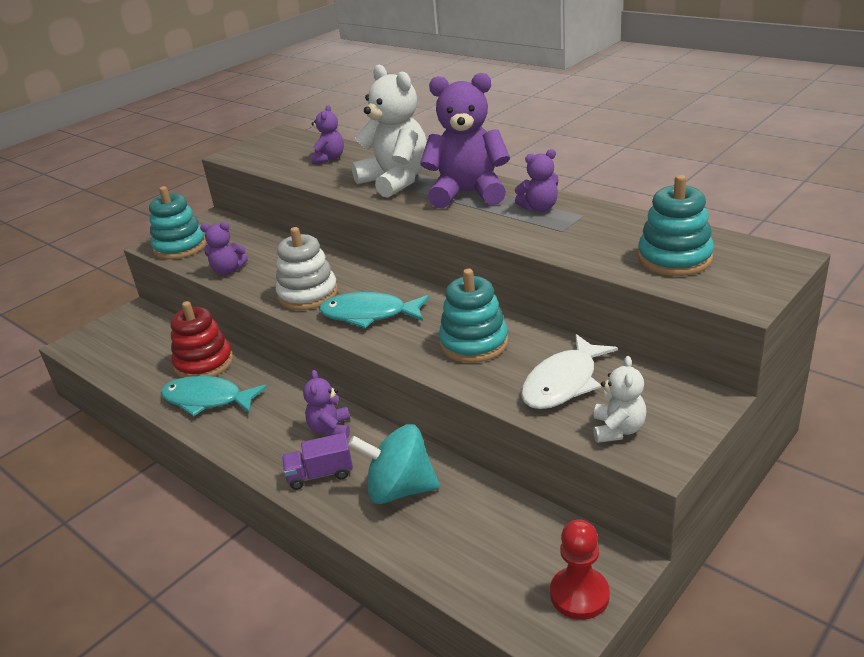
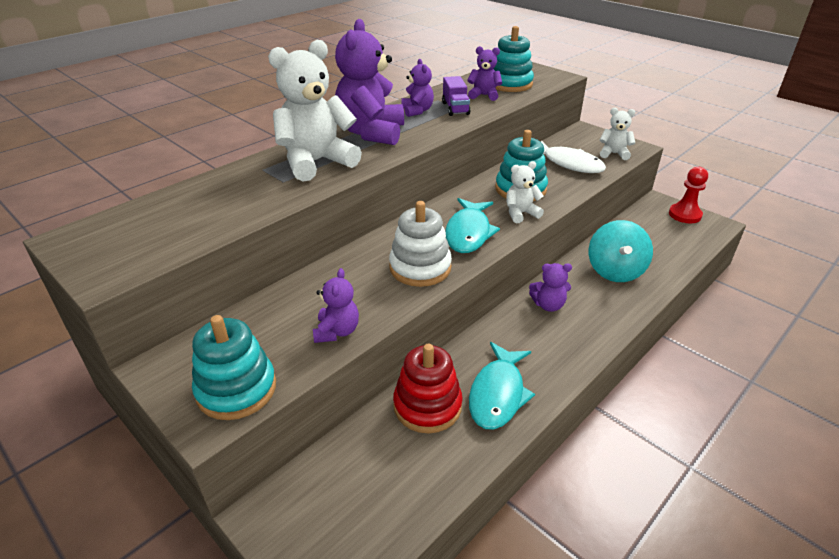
camera: 90 degrees left, 5 degrees up
(320, 474) = (604, 309): purple truck -> purple truck (455, 108)
(329, 159) = (213, 199): purple teddy bear -> purple teddy bear (484, 95)
(412, 346) = (520, 213): none -> white teddy bear

